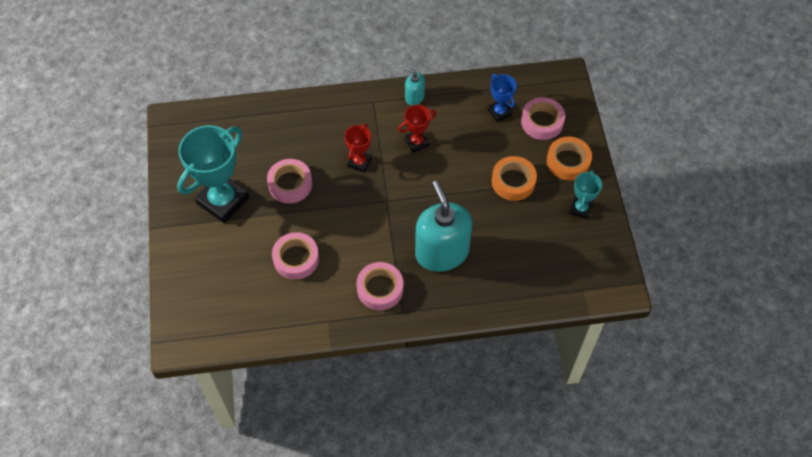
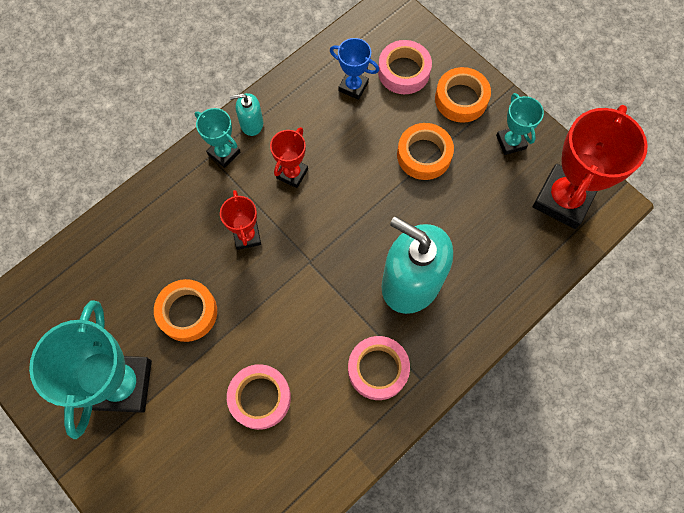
camera: 35 degrees left, 10 degrees up
(290, 184) = (187, 312): pink tape -> orange tape
(383, 105) = (224, 153): none -> turquoise trophy
(587, 265) = (563, 199): none -> red trophy

